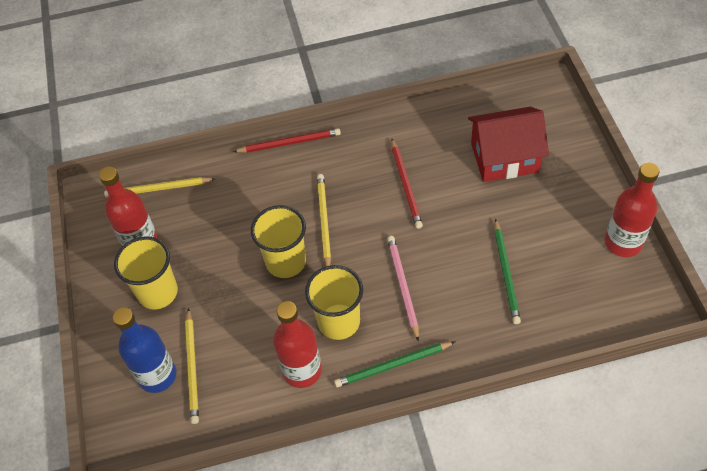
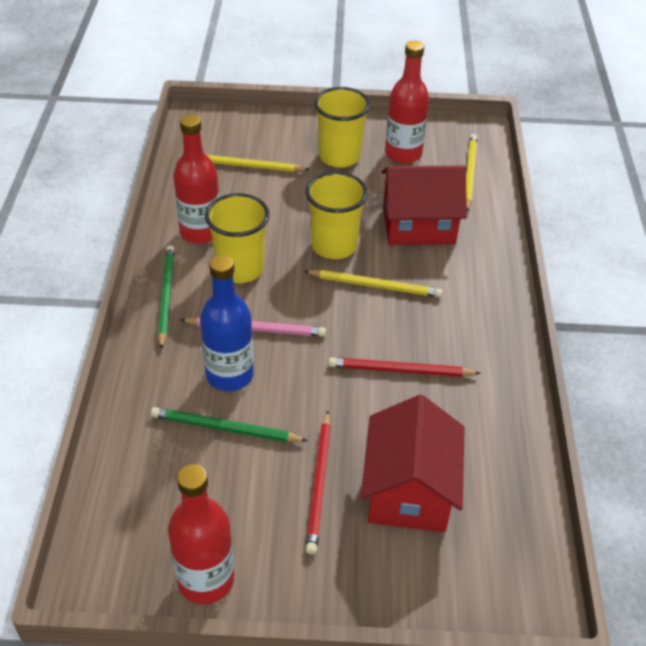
camera: 100 degrees right, 10 degrees down
(157, 375) = (250, 145): blue bottle -> blue bottle (229, 375)
(240, 209) = (418, 225): none -> red house
(289, 143) = (505, 281): red pencil -> red pencil (319, 484)

